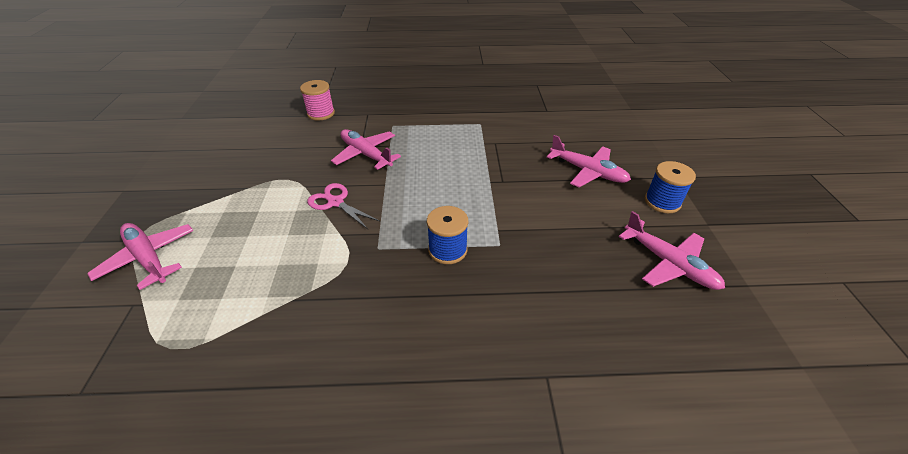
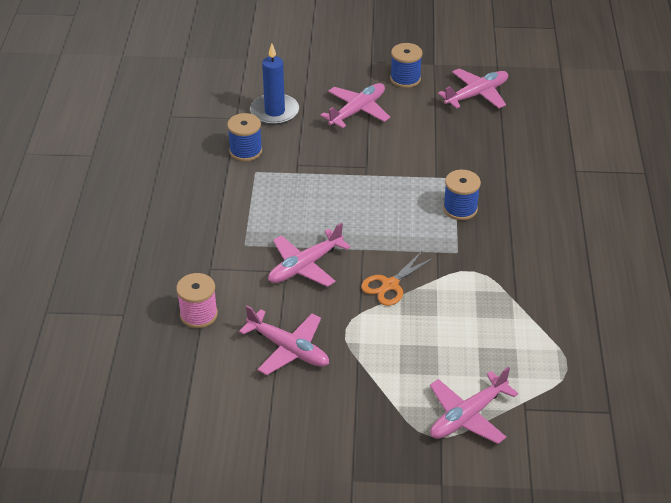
camera: 85 degrees left, 0 degrees up
(274, 152) = (288, 349): none -> pink plane
(335, 202) = (390, 285): pink scissors -> orange scissors
(505, 117) = (245, 151): none -> blue spool
(563, 127) = (274, 112): none -> blue candle

